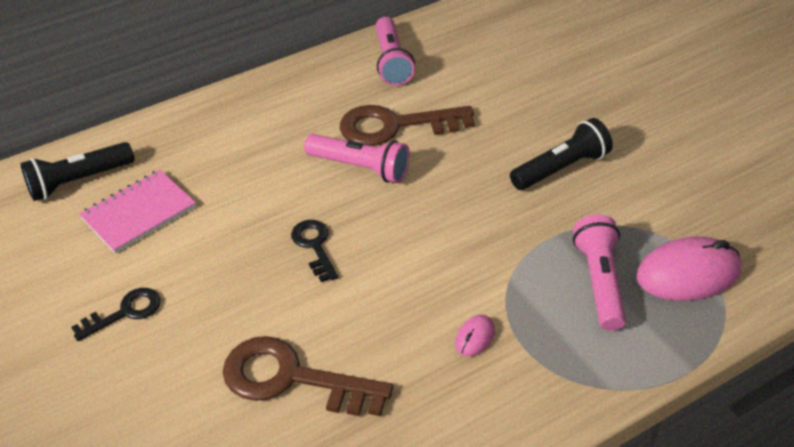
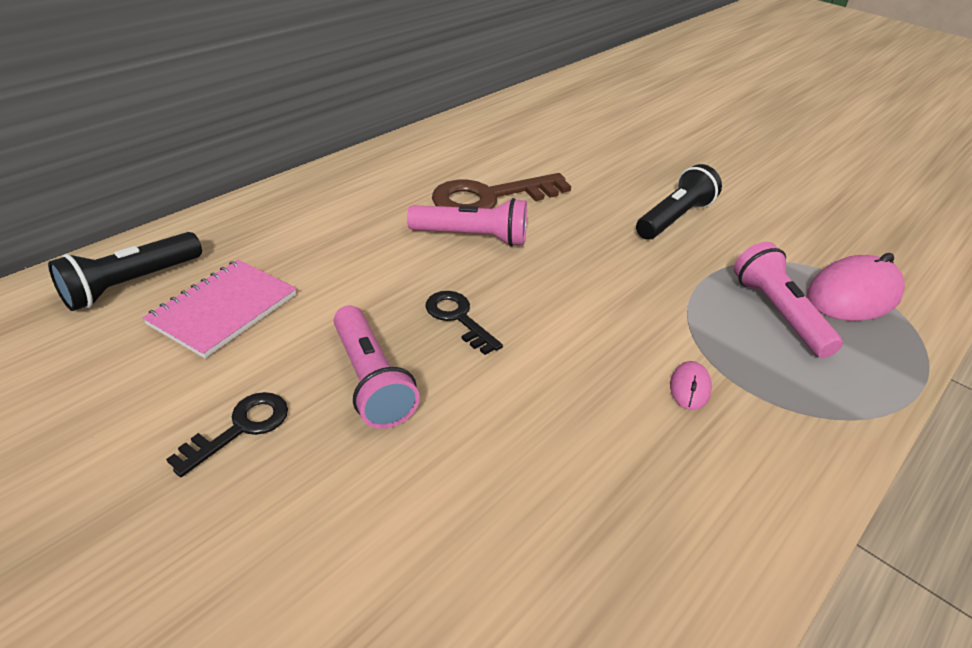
camera: 20 degrees left, 5 degrees down
(292, 379) = (501, 473): brown key -> none
(391, 62) = (458, 146): pink flashlight -> pink flashlight (371, 380)

